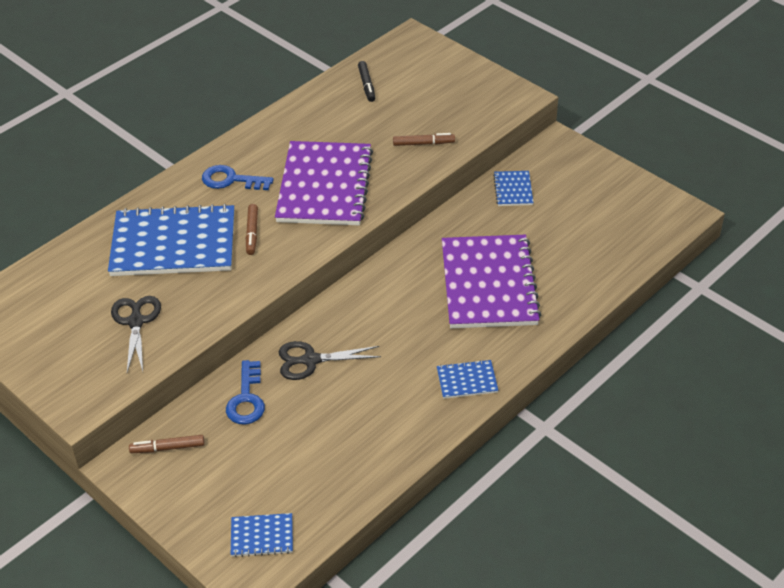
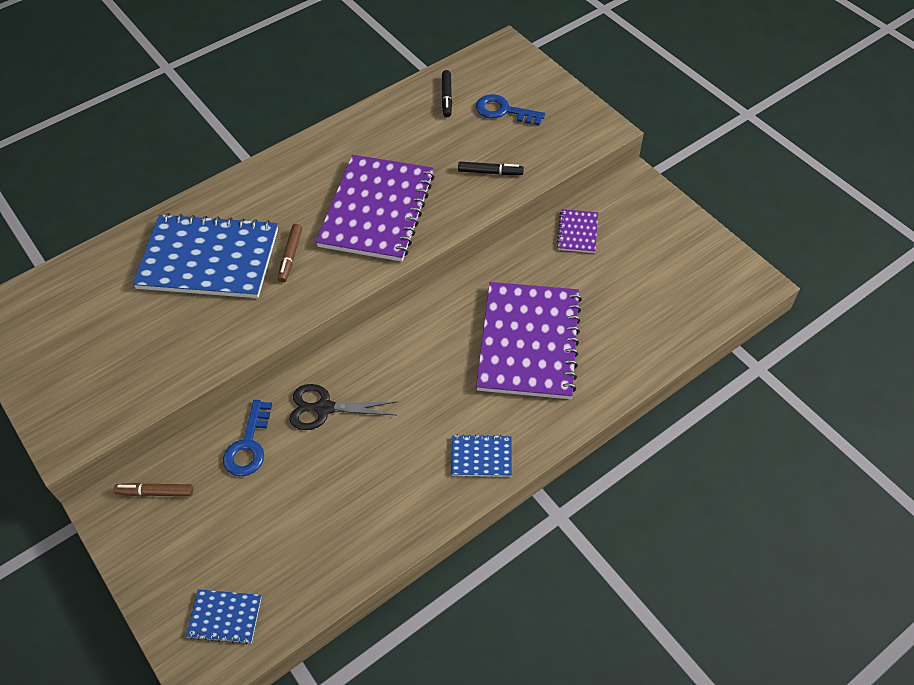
camera: 10 degrees right, 10 degrees up
(136, 322) = (148, 346): black scissors -> none
(231, 180) = (284, 191): blue key -> blue key (503, 111)
(423, 143) = (490, 172): brown marker -> black marker
(513, 189) = (577, 232): blue notebook -> purple notebook

